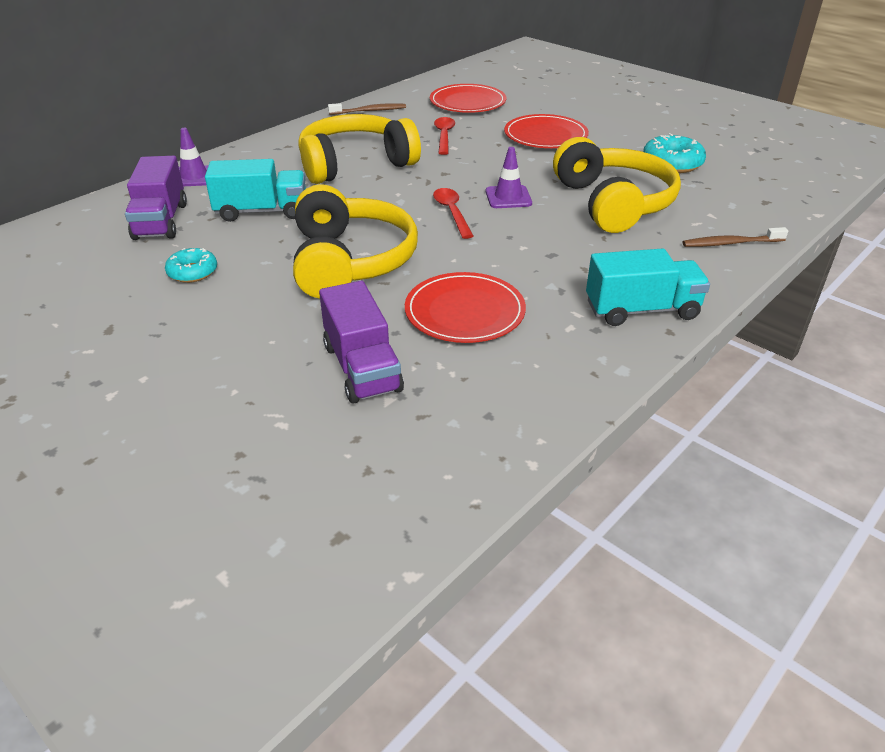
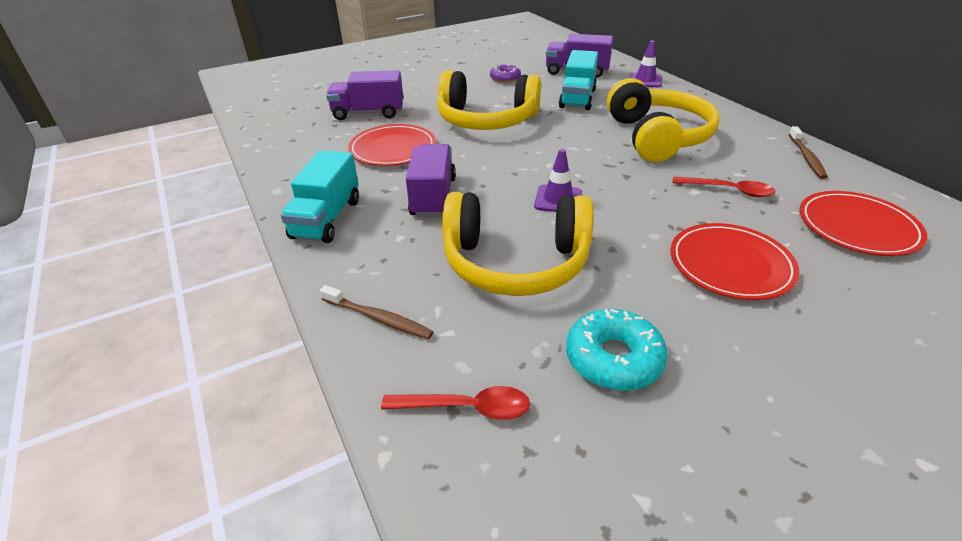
camera: 110 degrees right, 0 degrees up
(192, 272) = (505, 78): turquoise donut -> purple donut
(452, 212) = (540, 166): red spoon -> red spoon (466, 408)
(551, 258) = (433, 197): none -> purple truck
(730, 243) = (378, 318): brown toothbrush -> brown toothbrush turned 105 degrees clockwise

